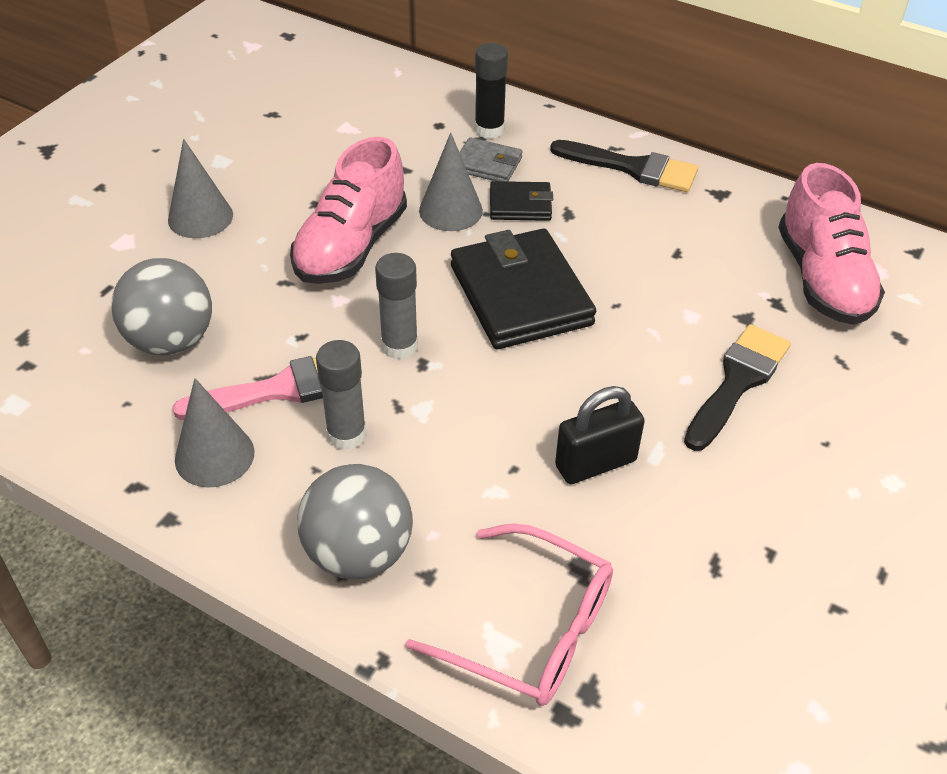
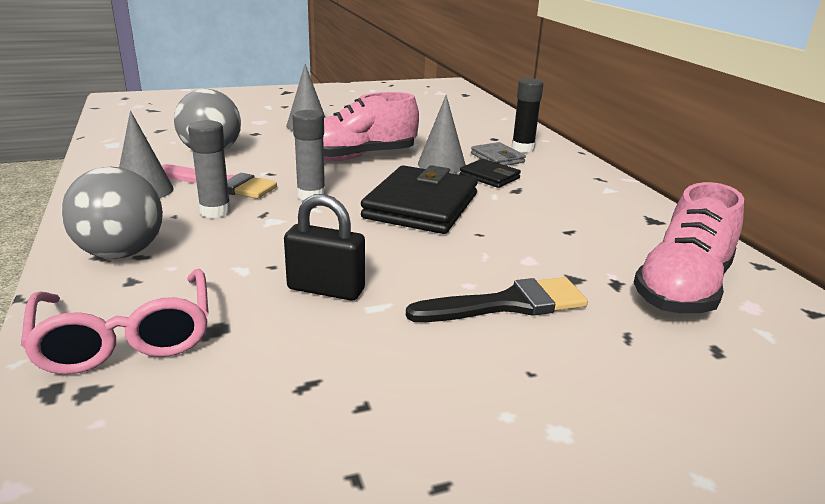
camera: 40 degrees right, 20 degrees down
(633, 168) = (599, 189): black brush -> none

